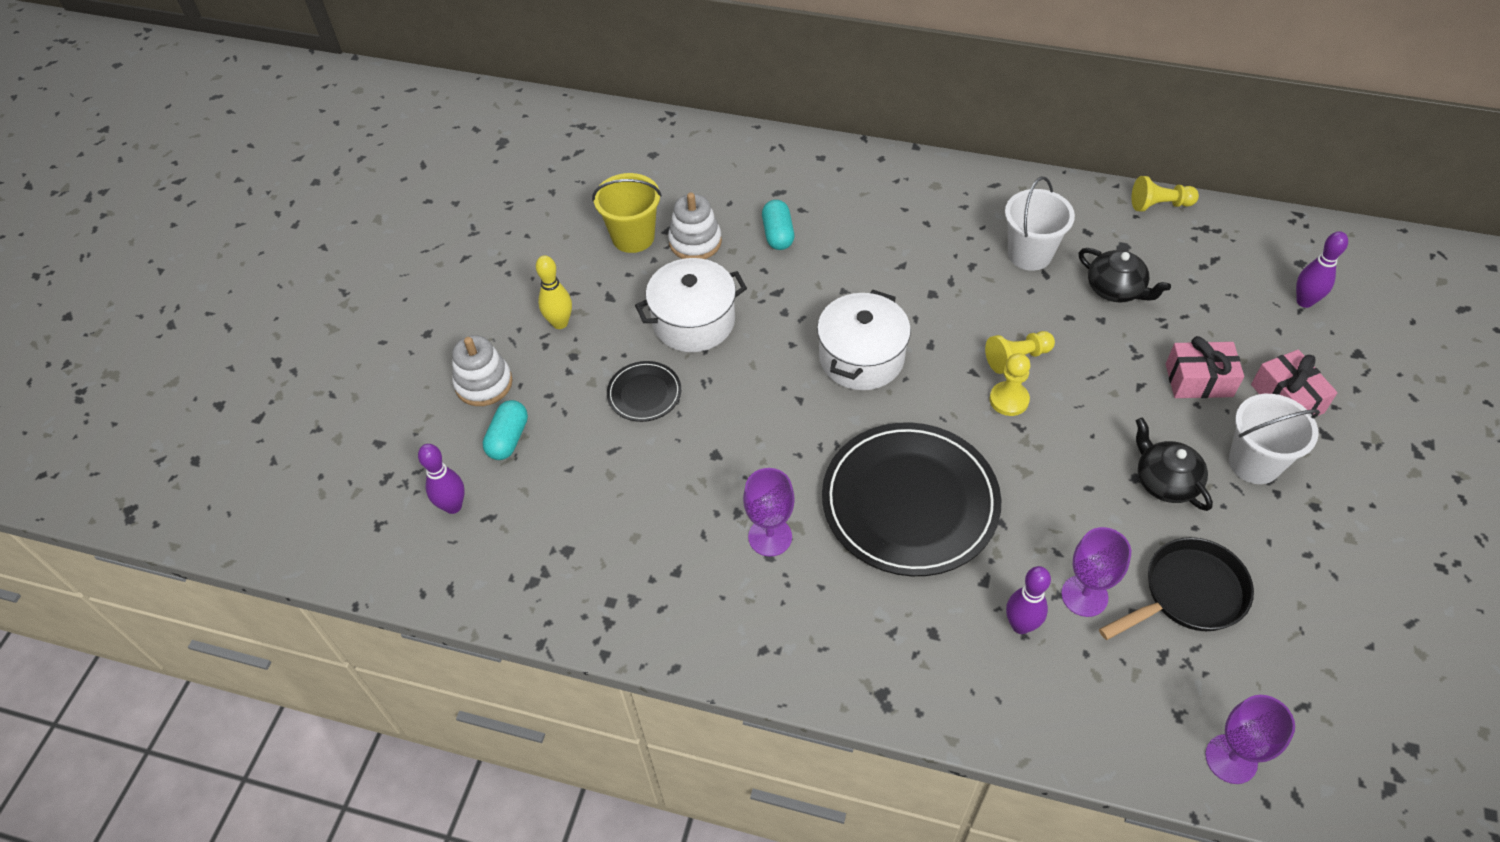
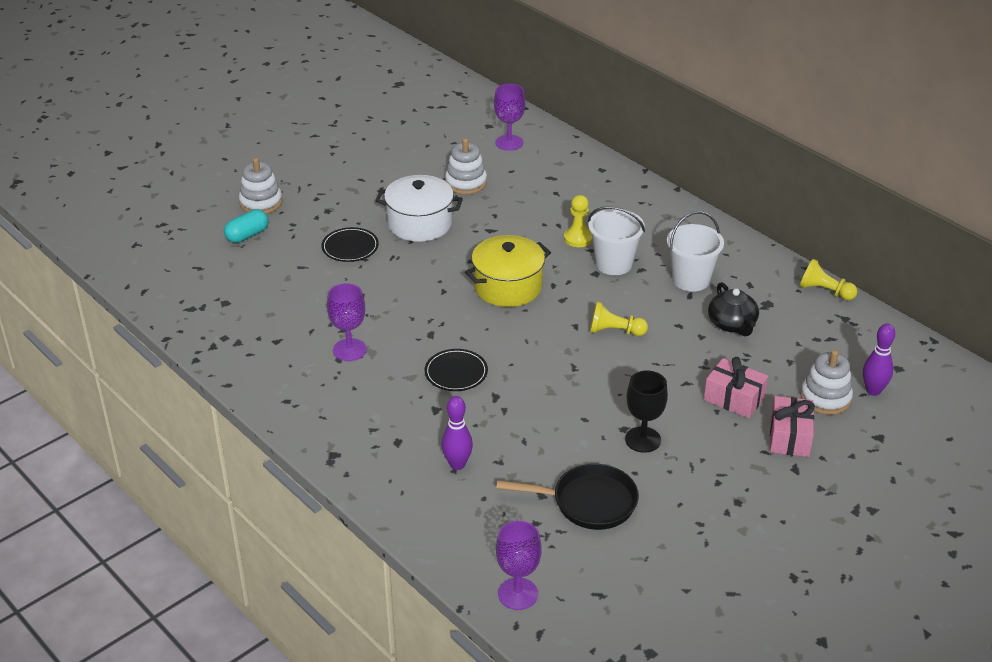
camera: 30 degrees right, 15 degrees down
(453, 506) = (184, 253): purple bowling pin -> none
(560, 323) = (336, 191): yellow bowling pin -> none
(633, 237) = (428, 165): yellow bucket -> none
(778, 234) = (525, 200): turquoise capsule -> none
(861, 357) = (508, 287): white pot -> yellow pot
(910, 502) = (456, 372): black plate -> black plate, size x0.45
(1009, 400) = (583, 350): yellow pawn -> yellow pawn (578, 238)
(1084, 596) = (516, 470): purple goblet -> purple goblet (509, 143)
(1165, 481) = (643, 439): black teapot -> black goblet
(1254, 463) = (720, 459): white bucket -> white bucket (613, 264)
(1274, 333) = (825, 398): none -> white stacking toy

